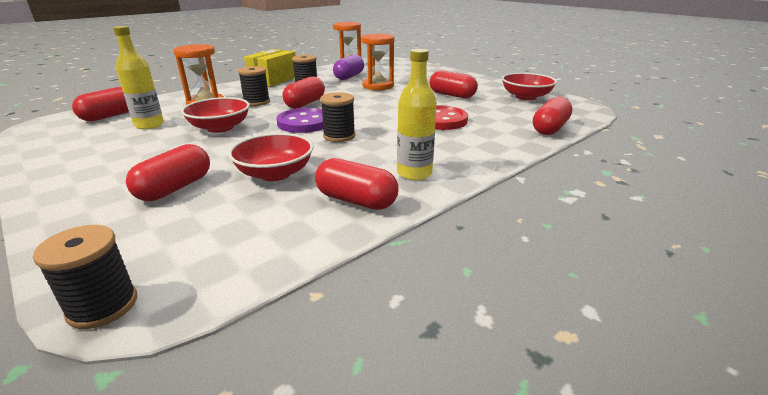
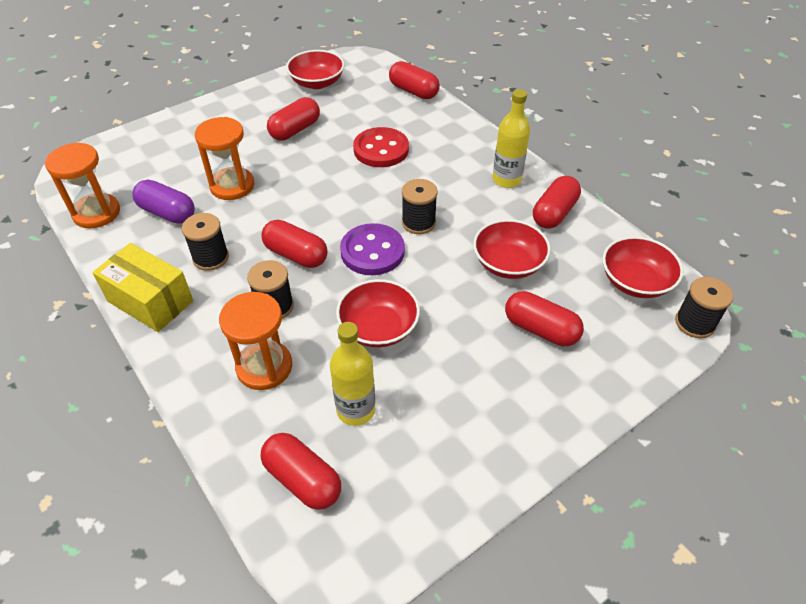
camera: 85 degrees left, 20 degrees up
(214, 255) = (635, 282): none -> red bowl

